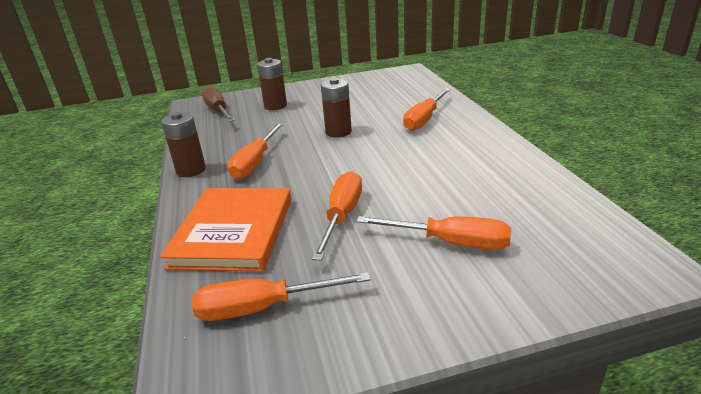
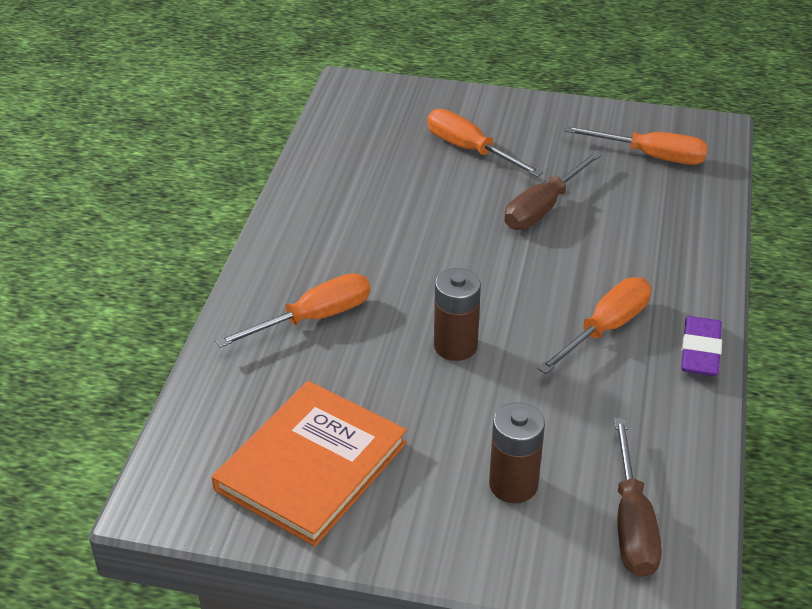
camera: 155 degrees left, 10 degrees up
(191, 170) = (700, 351): brown battery -> purple eraser
(233, 232) = (660, 230): orange book -> orange book (311, 466)
(342, 216) = (543, 208): orange screwdriver -> brown screwdriver

